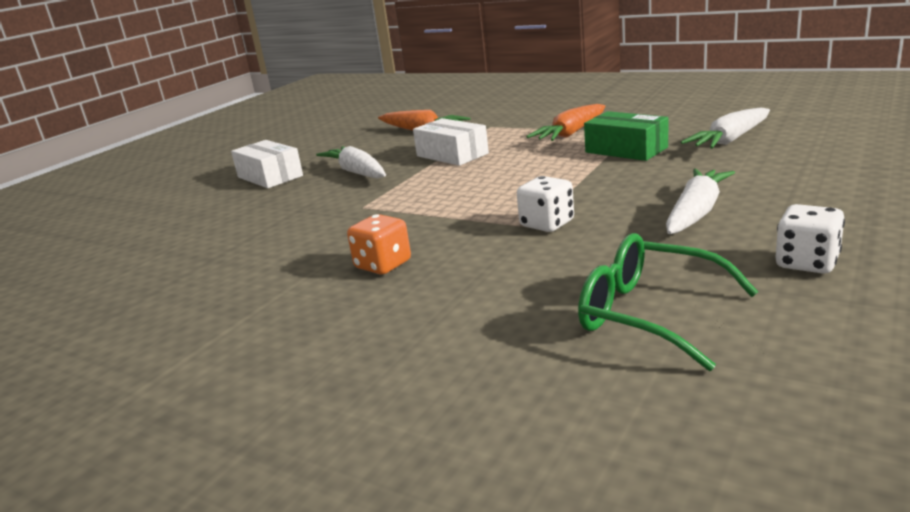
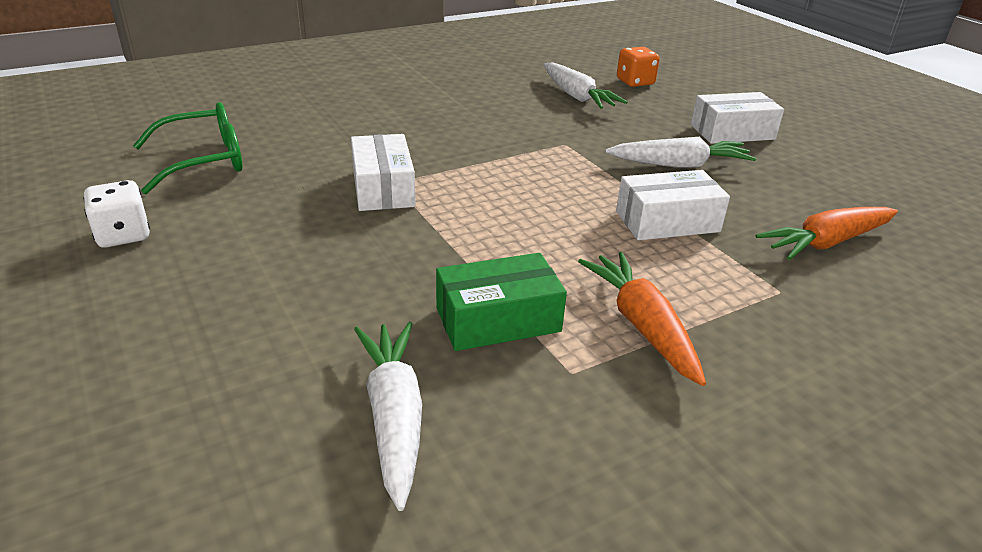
camera: 115 degrees right, 10 degrees up
(383, 265) = (429, 122): orange dice -> orange dice (635, 82)
(547, 224) = (383, 188): white dice -> white box
(696, 212) = (271, 250): white carrot -> white carrot (577, 96)

